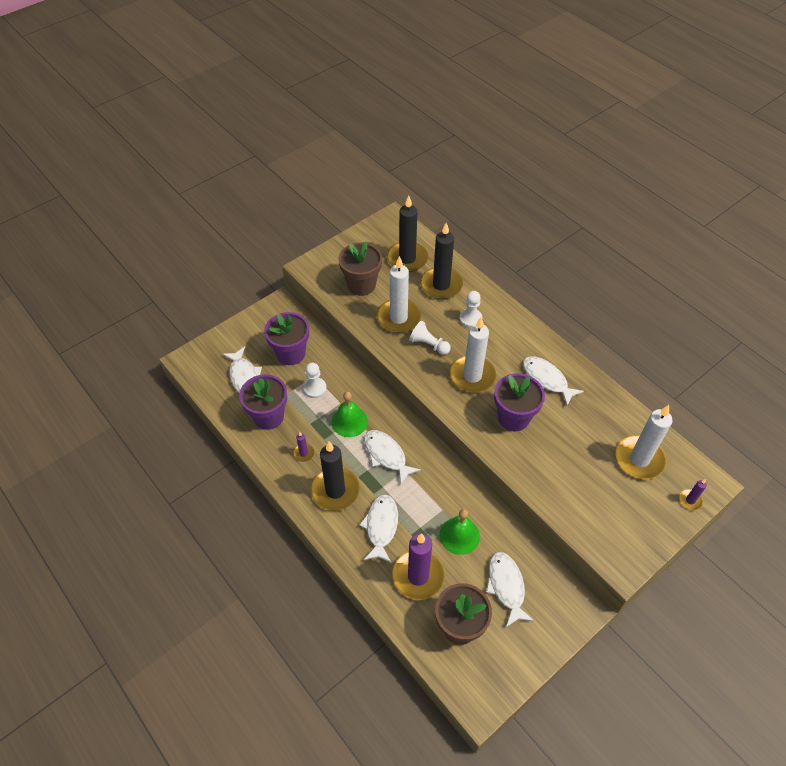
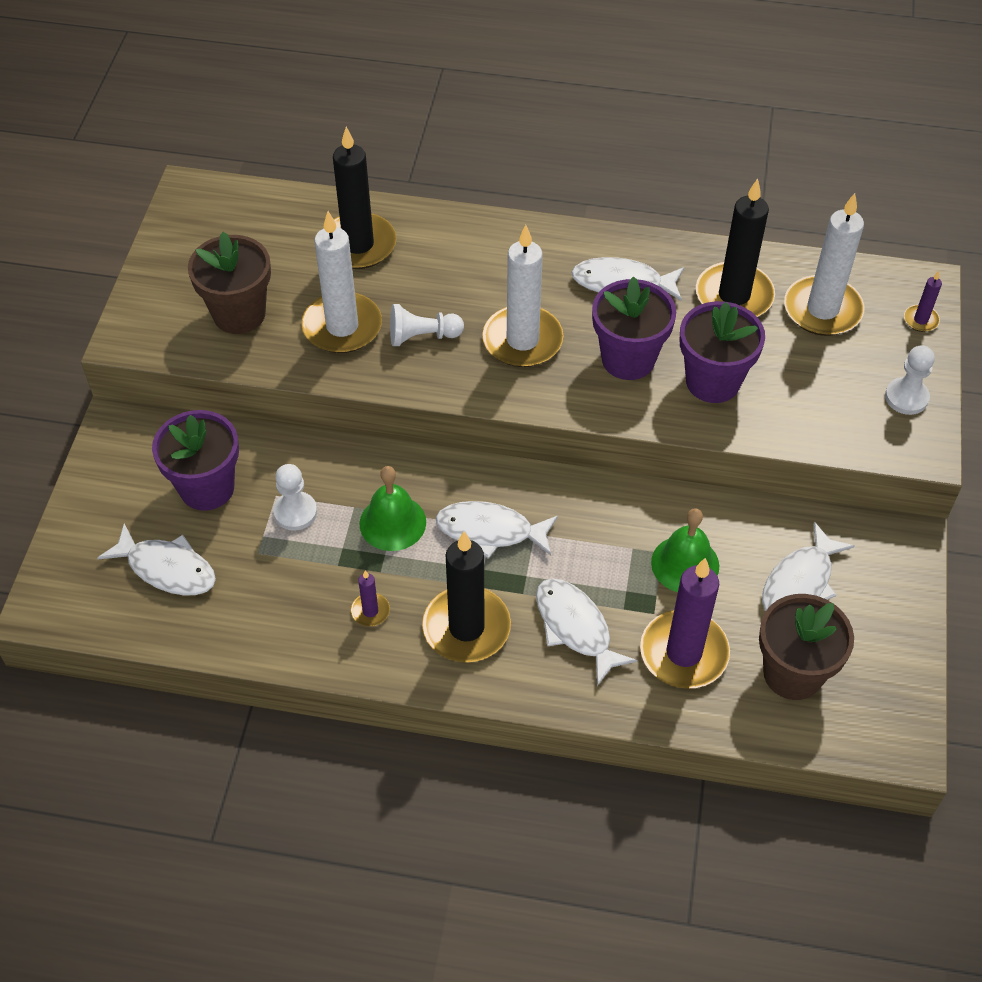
camera: 40 degrees left, 0 degrees up
(268, 416) = (264, 598): purple flower pot -> purple flower pot (713, 381)
(407, 259) = (271, 237): black candle -> black candle (734, 296)
(470, 319) = (445, 266): white pawn -> white pawn (906, 397)
(506, 586) = (800, 582): white fish -> white fish turned 90 degrees counterclockwise

